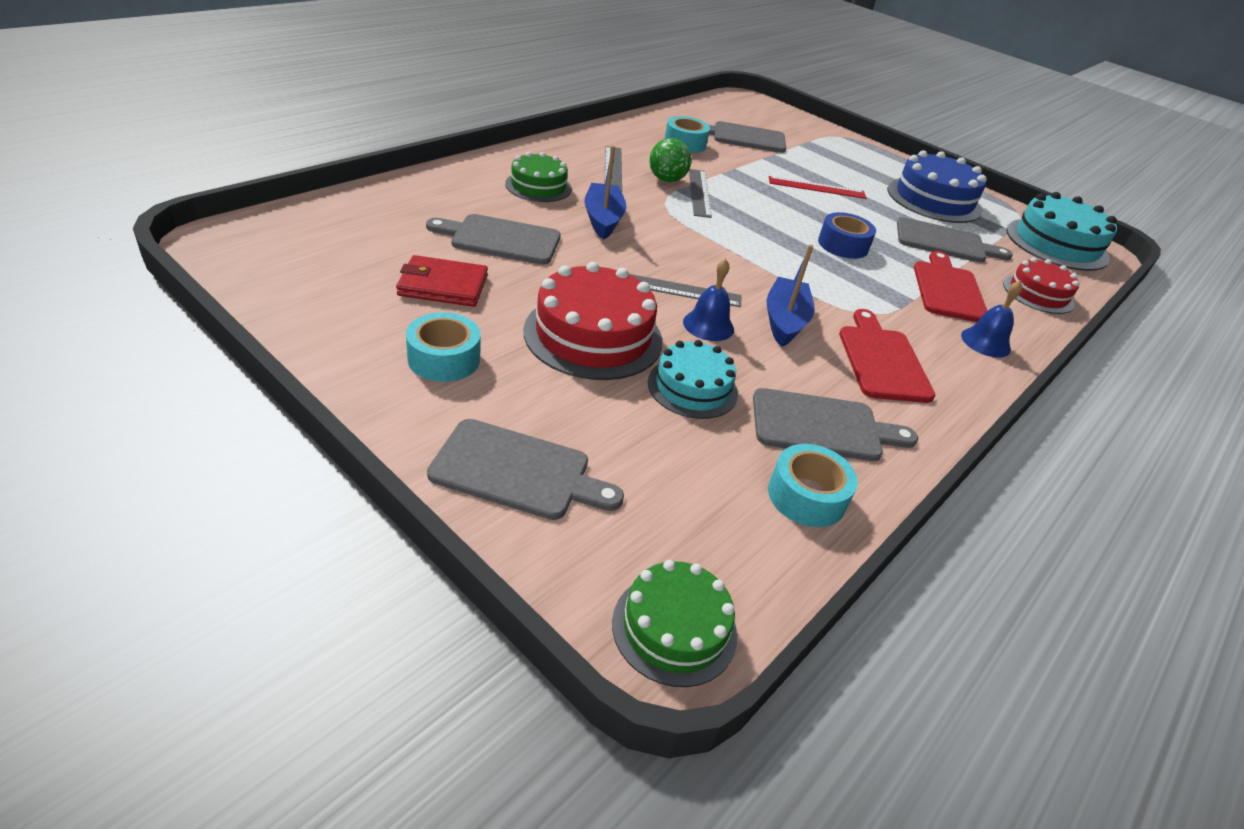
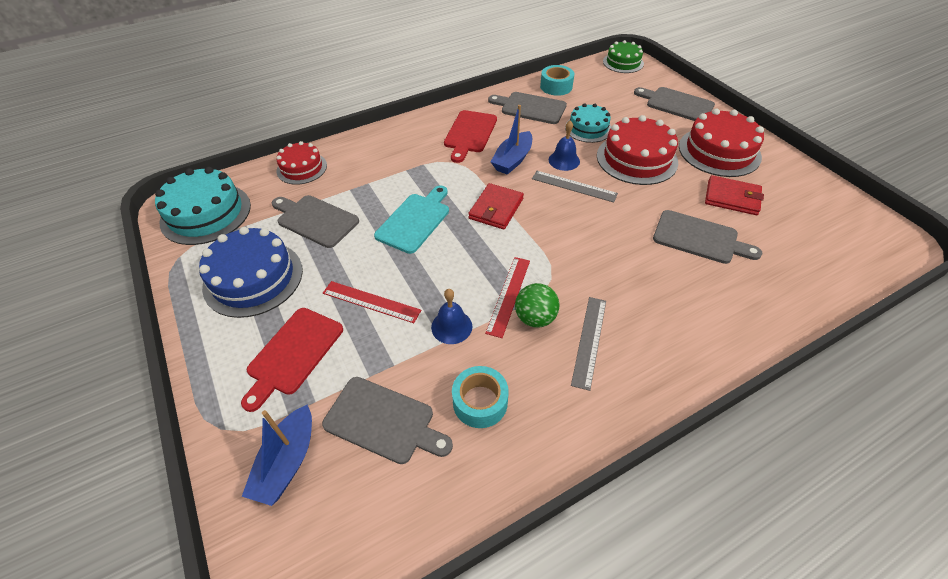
camera: 155 degrees left, 10 degrees up
(444, 359) = (719, 151): turquoise tape -> red cake
(538, 186) = (671, 308): green cake -> none
(603, 219) = (614, 258): blue boat -> blue boat (287, 462)
(699, 192) = (508, 295): grey ruler -> red ruler
(762, 260) = (496, 209): none -> red wallet
(843, 245) = (415, 220): blue tape -> turquoise cutting board
(947, 289) = (370, 175): red cutting board -> red cutting board (293, 354)
(985, 342) = (390, 139): blue bell -> blue bell (451, 326)

